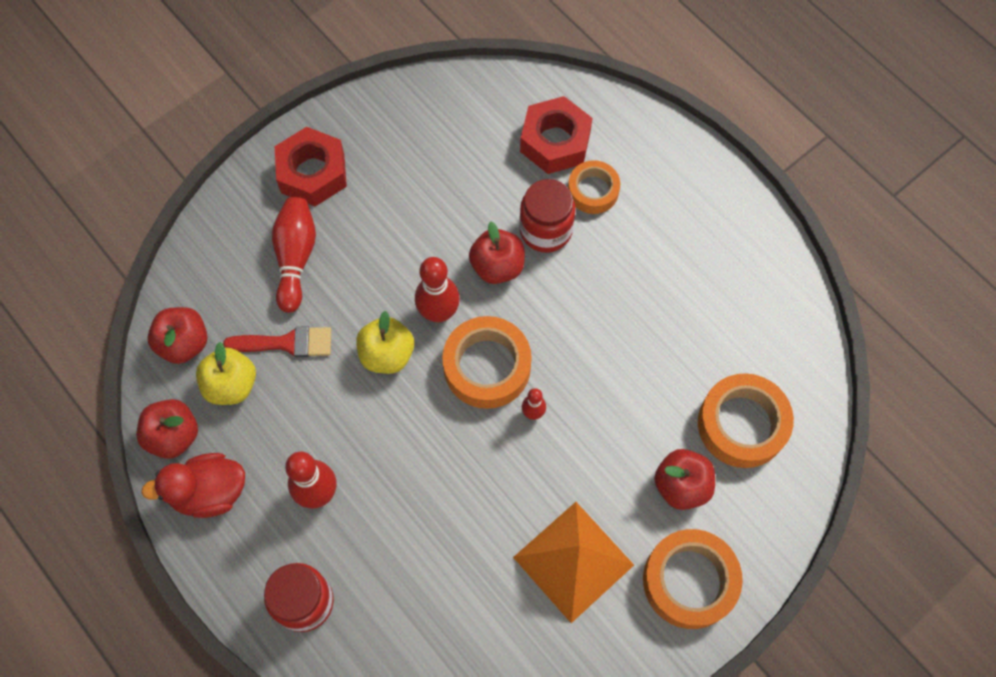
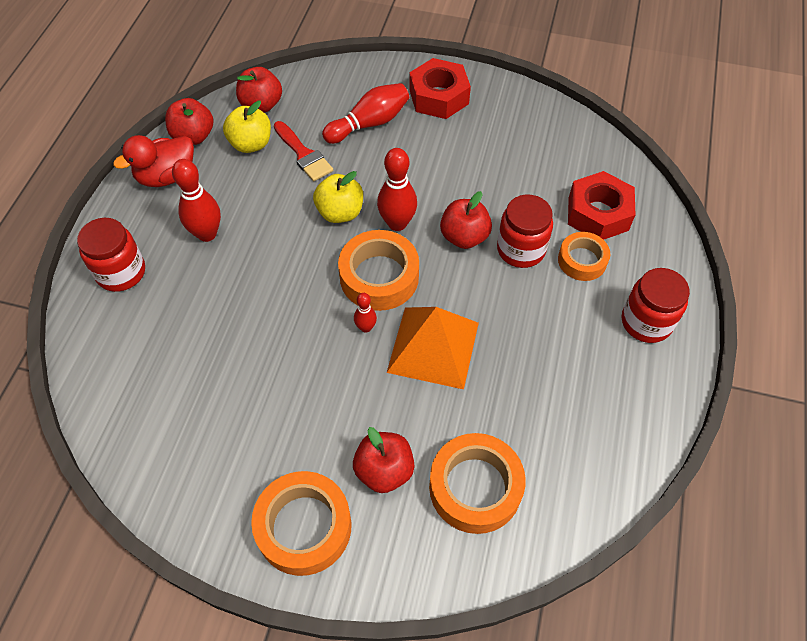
camera: 55 degrees right, 10 degrees down
(209, 492) = (167, 176): red duck -> red duck turned 75 degrees counterclockwise
(573, 561) = (263, 426): orange pyramid -> orange pyramid (433, 347)
(686, 189) = (646, 322): none -> red jar

